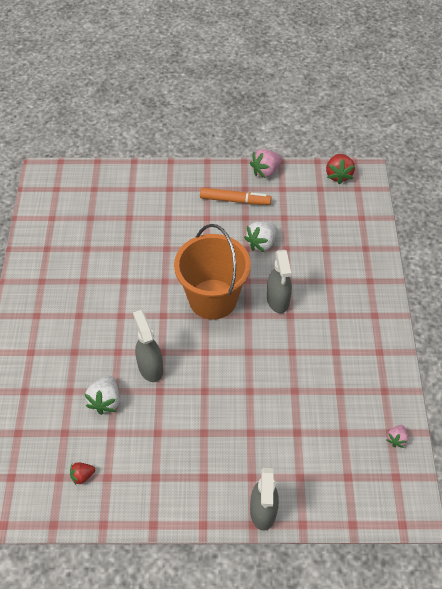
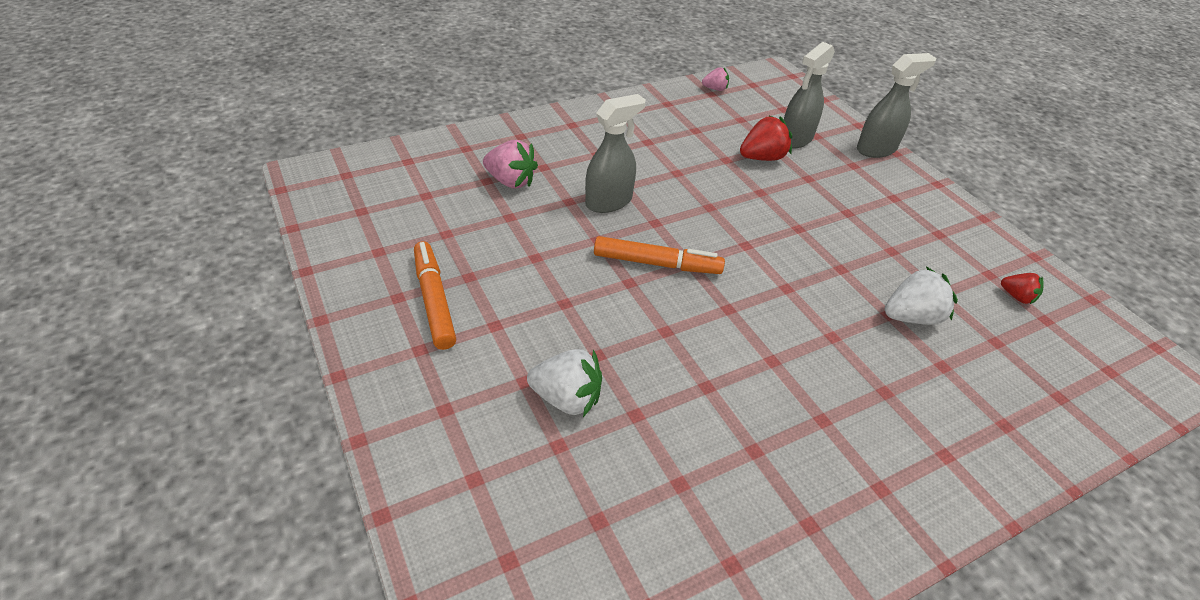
camera: 120 degrees left, 10 degrees down
(150, 367) = (819, 290): grey spray bottle -> grey spray bottle (795, 139)
(212, 299) = (657, 264): orange bucket -> orange marker
(261, 243) = (515, 243): white strawberry -> white strawberry (567, 398)
(265, 171) = (341, 282): pink strawberry -> pink strawberry (511, 181)
(338, 175) = (322, 198): red strawberry -> red strawberry (762, 158)

